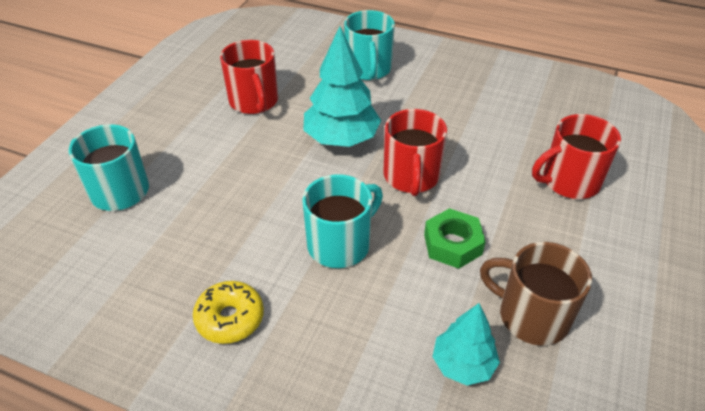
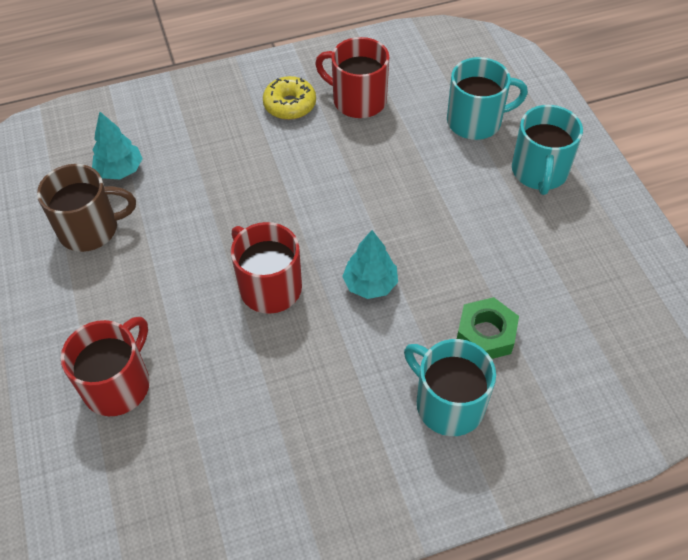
camera: 140 degrees right, 10 degrees up
(254, 101) = (500, 269): red mug -> red mug (358, 100)
(340, 244) = (270, 191): turquoise mug -> turquoise mug (539, 172)
(341, 139) = (370, 284): turquoise tree -> turquoise tree, size x0.61
(452, 244) = (184, 246): green nut -> green nut (485, 334)

